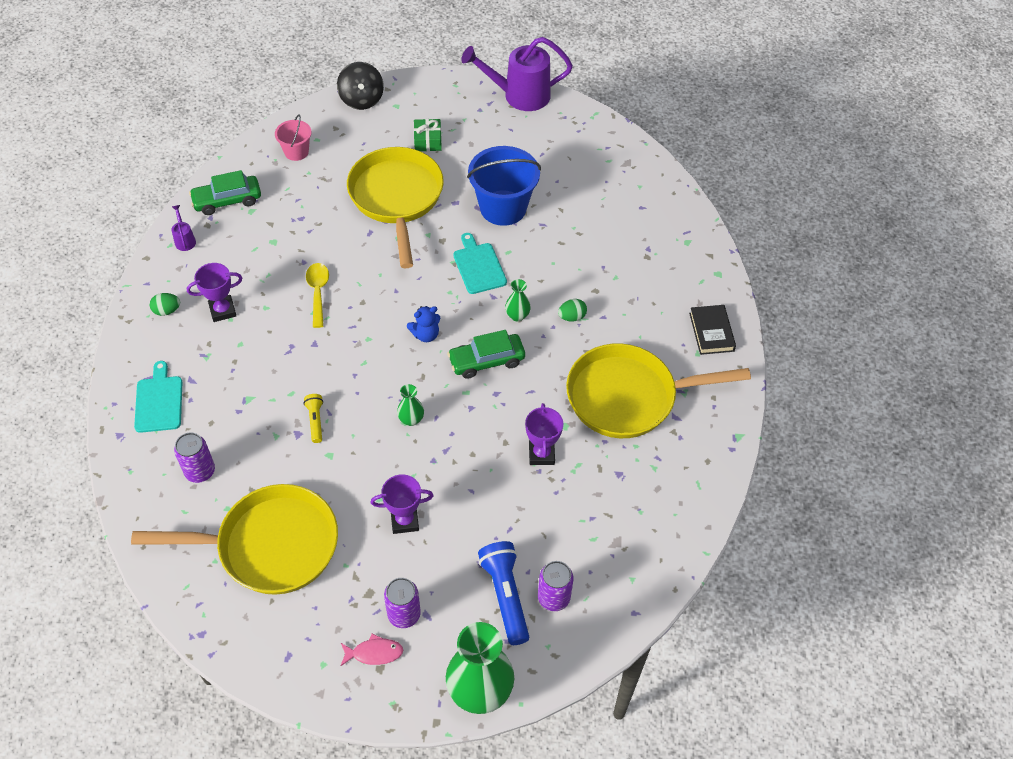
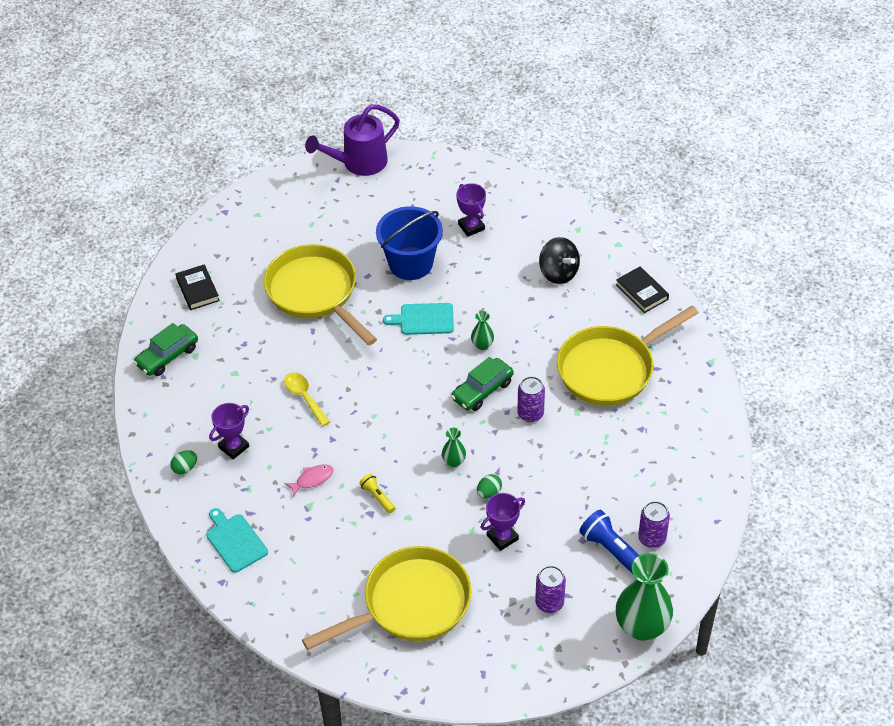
camera: 25 degrees left, 5 degrees down
(185, 240) = (155, 404): purple watering can -> none
(200, 471) = (312, 577): purple can -> purple can (530, 414)
(296, 152) = (197, 290): pink bucket -> black book
(361, 99) = (222, 221): black spinning top -> black spinning top (558, 273)
(374, 653) = (546, 639): pink fish -> pink fish (312, 479)
(425, 335) = (419, 392): blue teddy bear -> none
(428, 140) = (306, 233): green gift -> none
(478, 266) = (424, 319): turquoise cutting board -> turquoise cutting board turned 45 degrees counterclockwise
(541, 454) = (573, 441): purple trophy -> purple trophy (471, 227)
(572, 317) = (526, 327): green egg -> green egg (489, 493)

